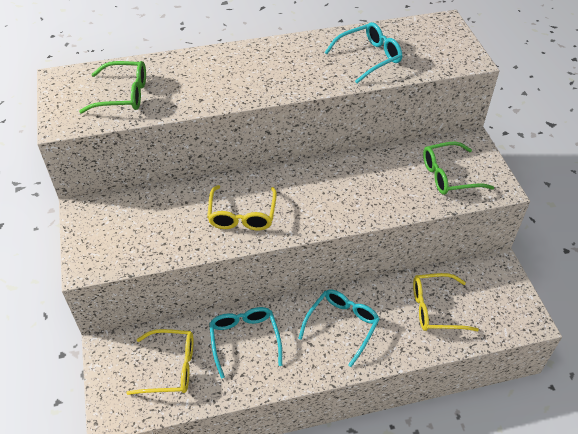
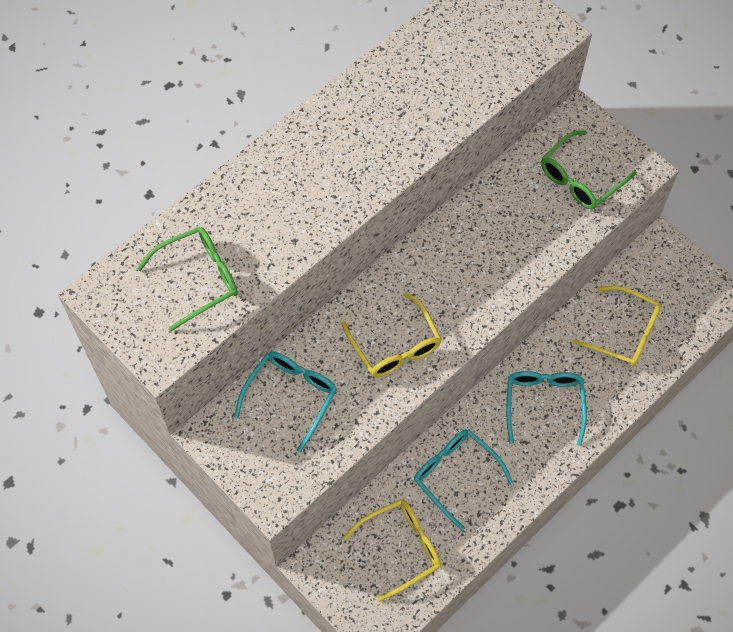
camera: 30 degrees left, 15 degrees up
(369, 57) = (441, 83): turquoise glasses -> turquoise glasses (291, 396)
(435, 308) = (624, 332): yellow glasses -> yellow glasses turned 120 degrees counterclockwise

